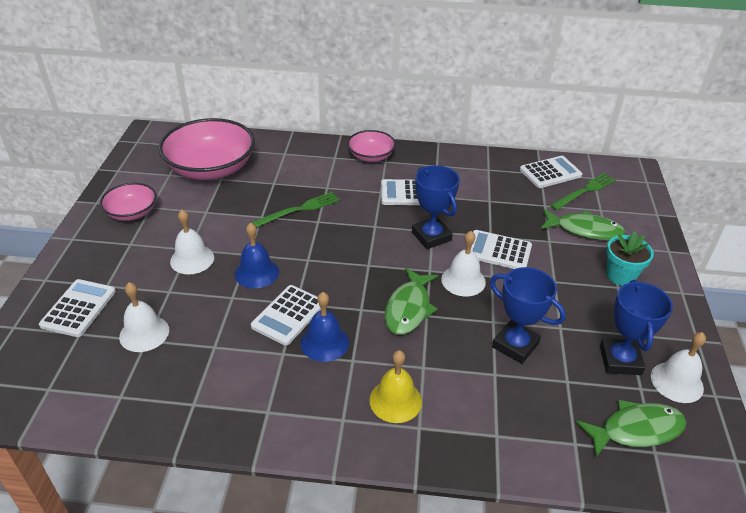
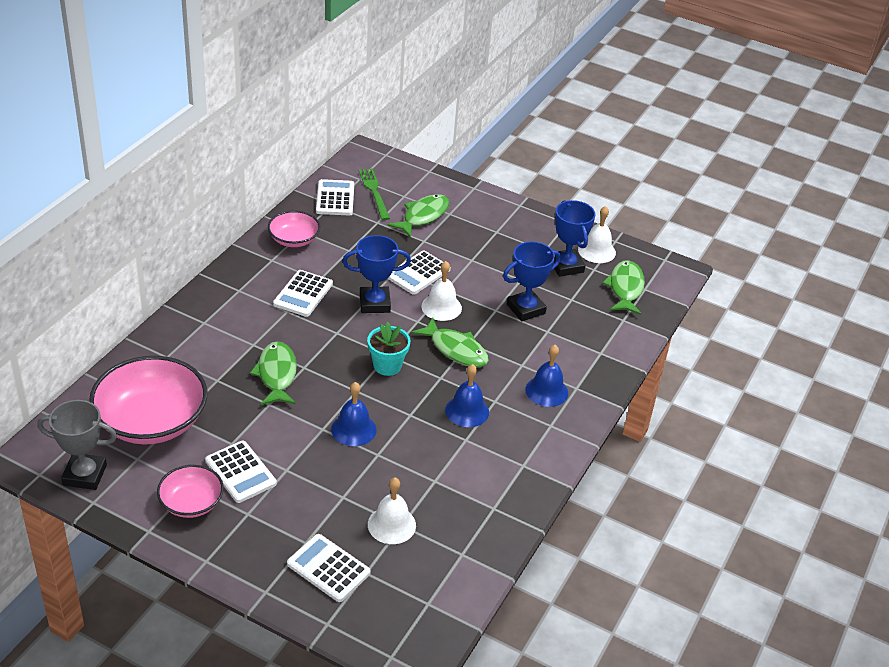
camera: 70 degrees left, 0 degrees up
(143, 159) = (85, 475): none -> grey trophy
(192, 259) = (304, 470): white bell -> none
(288, 315) = (423, 423): white calculator -> white calculator (240, 472)
(299, 210) = (276, 374): green fork -> green fish
(371, 156) = (222, 297): pink bowl -> pink bowl (294, 239)
(395, 400) = (546, 391): yellow bell -> blue bell
(620, 276) = (486, 224): turquoise flower pot -> turquoise flower pot (387, 365)
(620, 360) = (566, 266): blue trophy -> blue trophy turned 45 degrees clockwise

